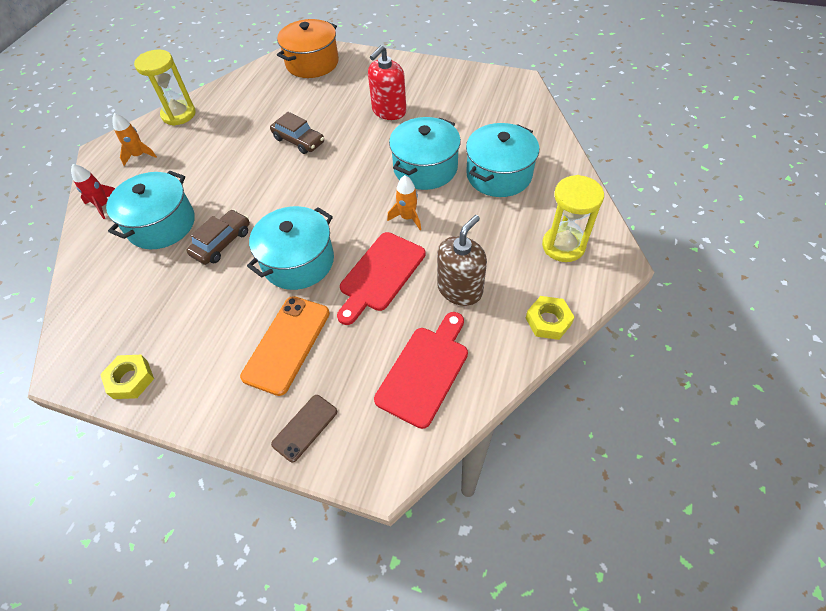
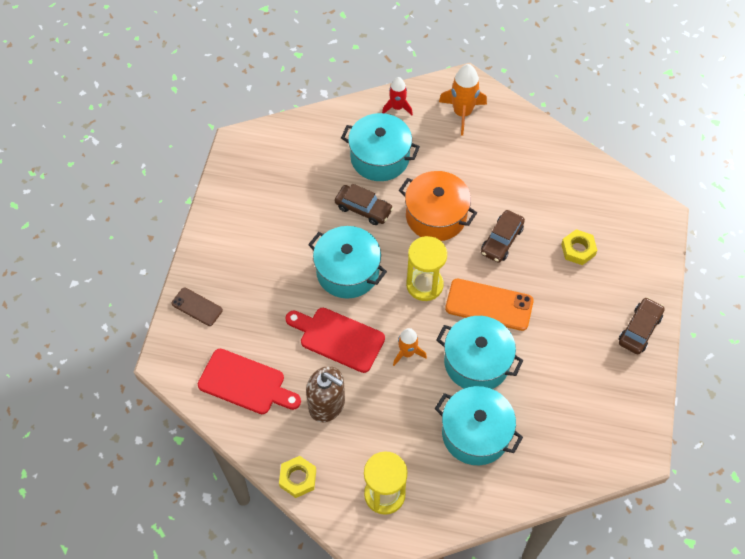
camera: 80 degrees right, 5 degrees up
(131, 379) = (231, 185): yellow nut -> yellow nut (578, 250)
(139, 155) = (462, 113): orange rocket -> orange rocket, size x1.57
(179, 114) = (525, 126): yellow hourglass -> yellow hourglass (424, 285)
(287, 344) = (265, 280): orange phone -> orange phone (489, 305)
(312, 63) = (634, 227): orange pot -> orange pot (436, 216)
(389, 111) = (561, 317): red soap dispenser -> none
(409, 70) = (639, 329): none -> brown car

